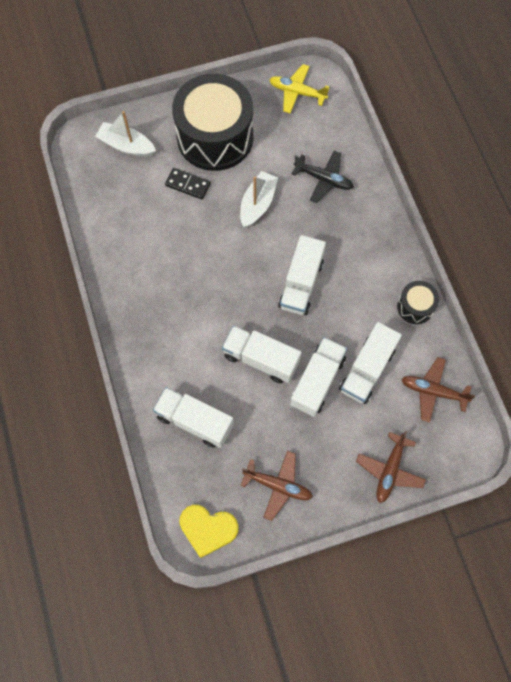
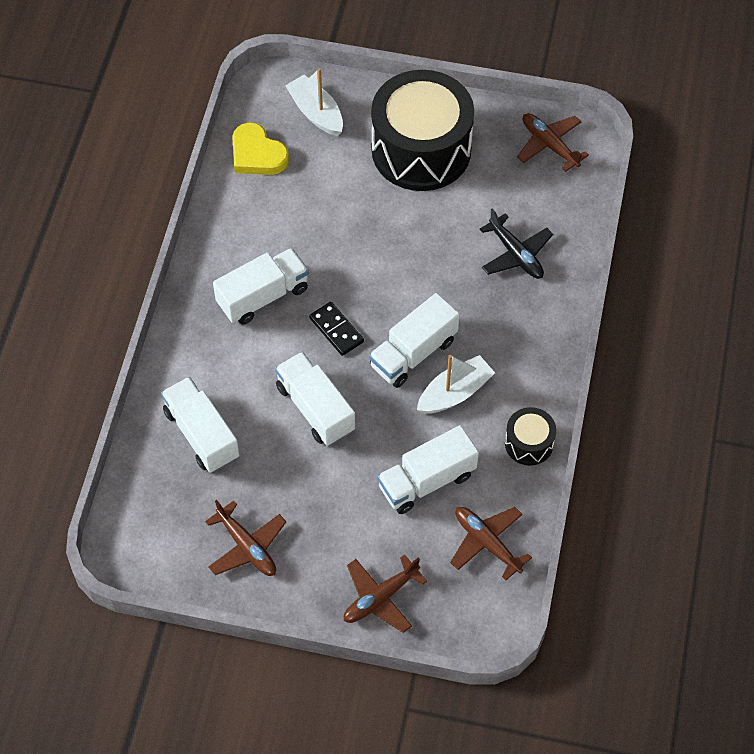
camera: 30 degrees right, 10 degrees down
(188, 184) = (357, 186): black domino -> black domino (336, 330)
(208, 529) = (144, 549): yellow heart -> yellow heart (257, 154)
(257, 204) = (421, 244): white boat -> white boat (455, 393)
(297, 92) = (549, 145): yellow plane -> brown plane
(317, 381) = (362, 464): white truck -> white truck (263, 296)

